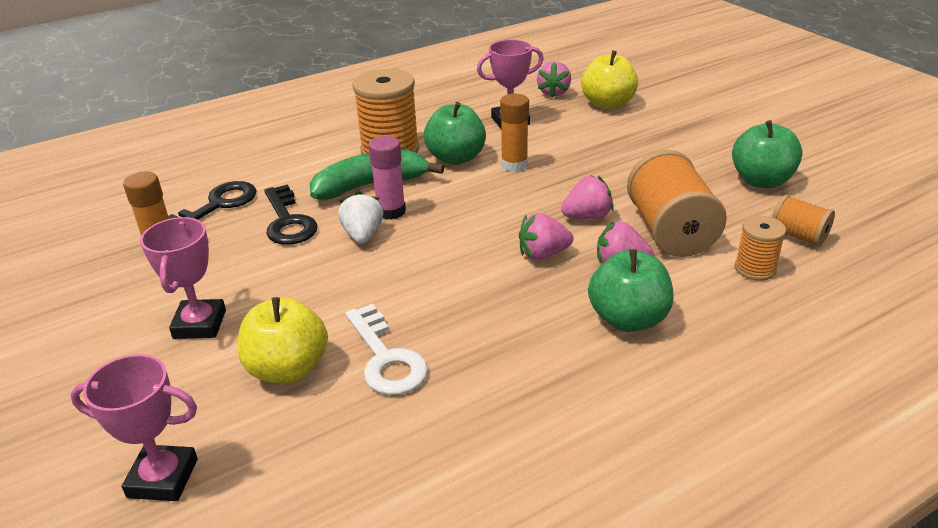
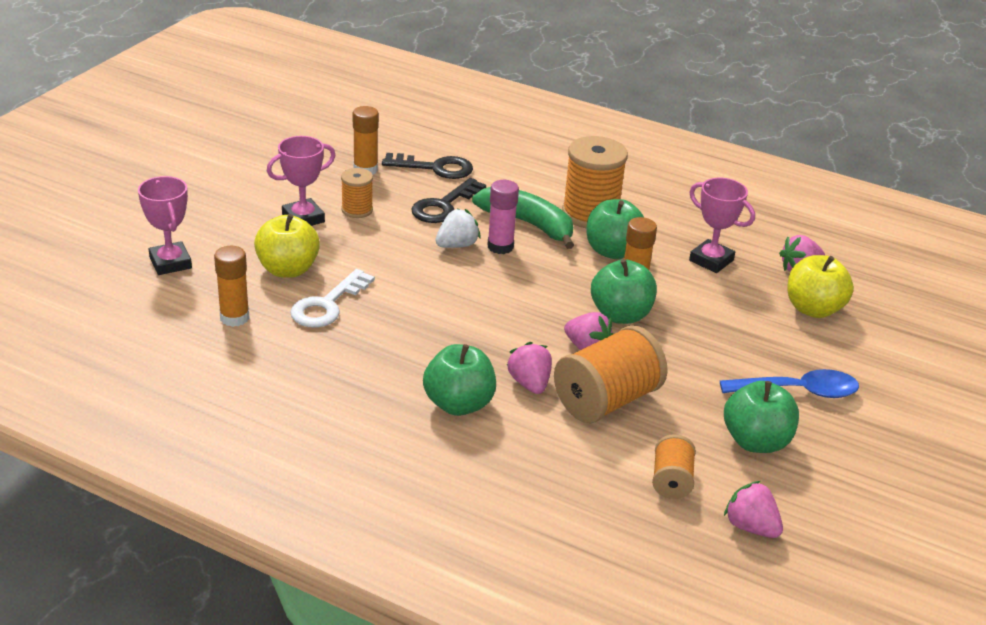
camera: 55 degrees right, 0 degrees up
(343, 449) = (234, 318): none -> orange glue stick
(543, 254) = (509, 339): pink strawberry -> pink strawberry (751, 527)
(551, 184) = (620, 315): none -> green apple
(706, 143) = (798, 391): none -> blue spoon
(755, 269) = (590, 461): orange spool -> orange spool (357, 210)

